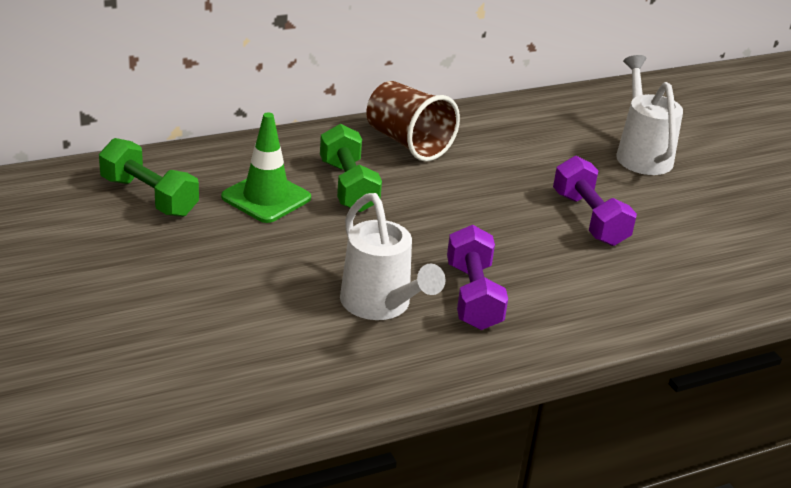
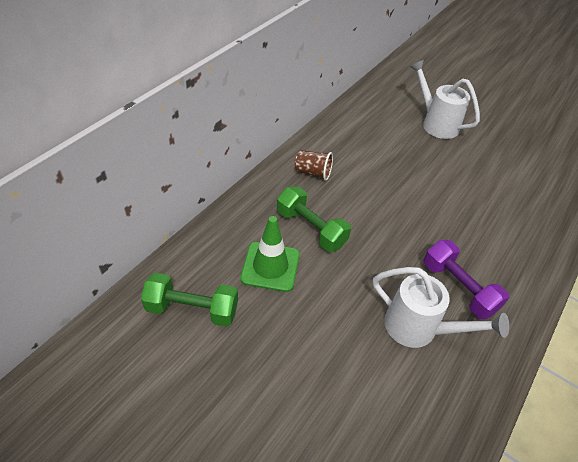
camera: 30 degrees left, 15 degrees up
(408, 143) = (313, 173): brown cup -> brown cup, size x0.59
(589, 219) = (457, 187): purple dumbbell -> none

